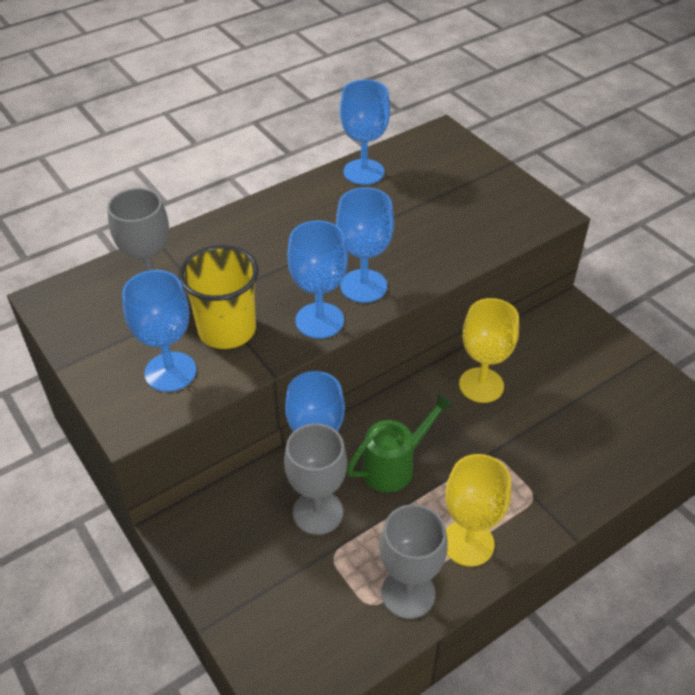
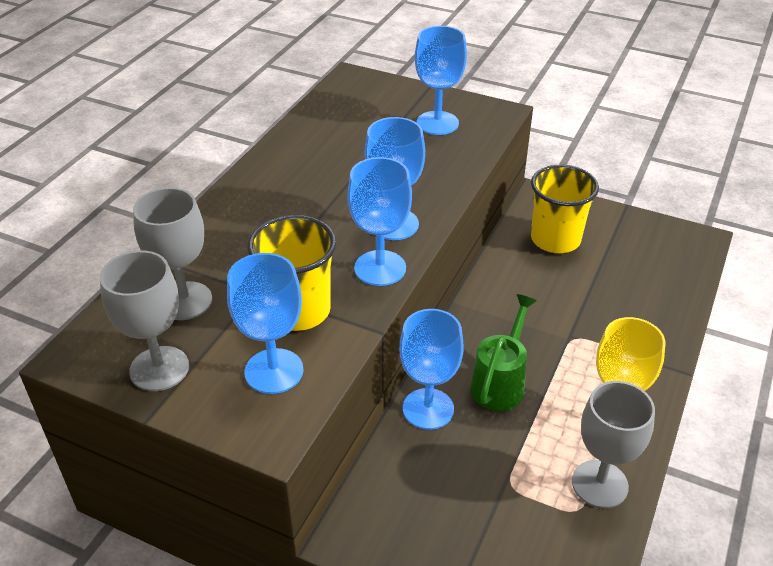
camera: 30 degrees left, 5 degrees down
(318, 512) = (467, 454): grey goblet -> grey goblet (159, 368)
(363, 172) = (309, 130): blue goblet -> blue goblet (437, 123)
(481, 385) = (517, 285): yellow goblet -> none
(552, 357) = (555, 239): none -> yellow cup

